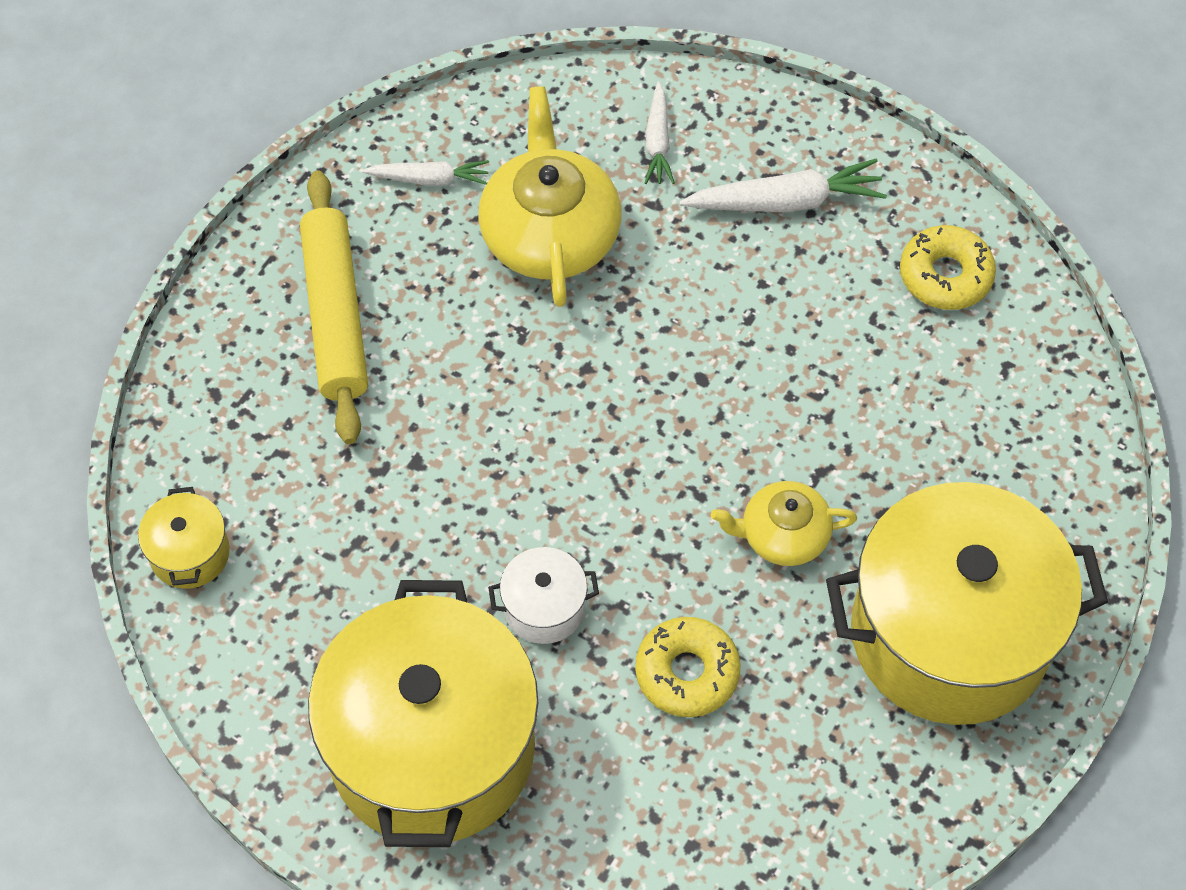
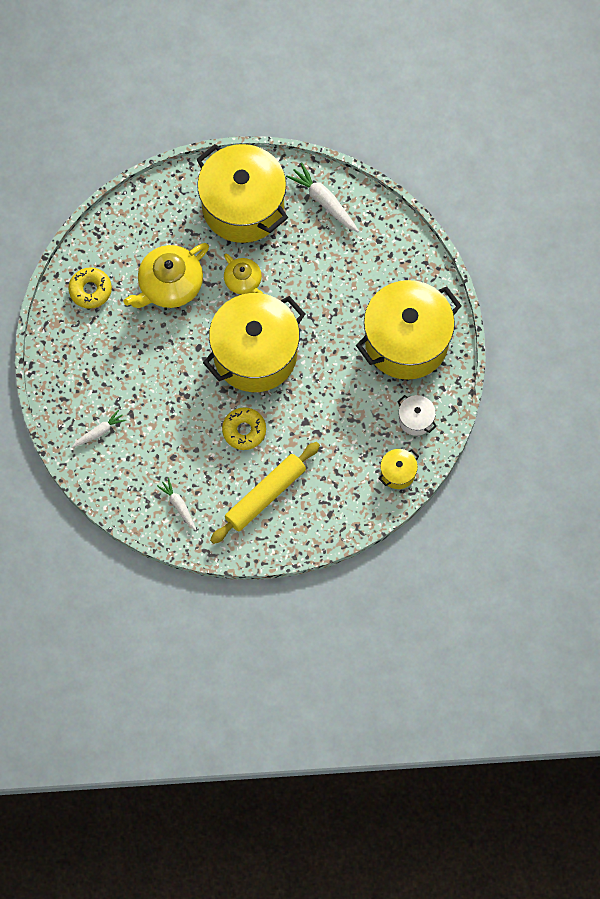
camera: 125 degrees left, 10 degrees up
(544, 608) = (329, 340): white pot -> white pot (416, 419)
(550, 233) = (172, 443): yellow teapot -> yellow teapot (169, 285)
(616, 462) = (255, 354): none -> yellow pot
(687, 672) = (319, 280): yellow donut -> yellow donut (244, 430)
(786, 201) = (95, 366): white carrot -> white carrot (324, 201)

